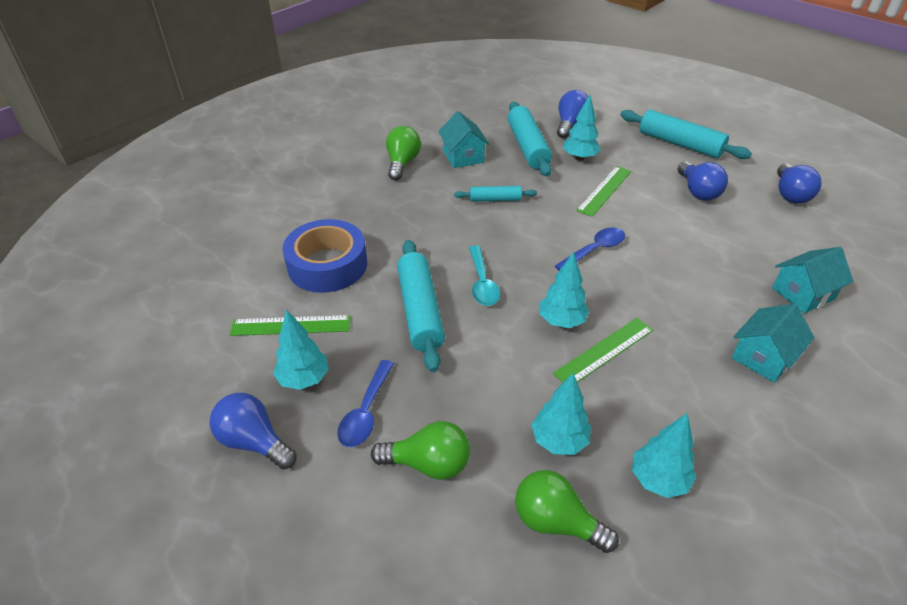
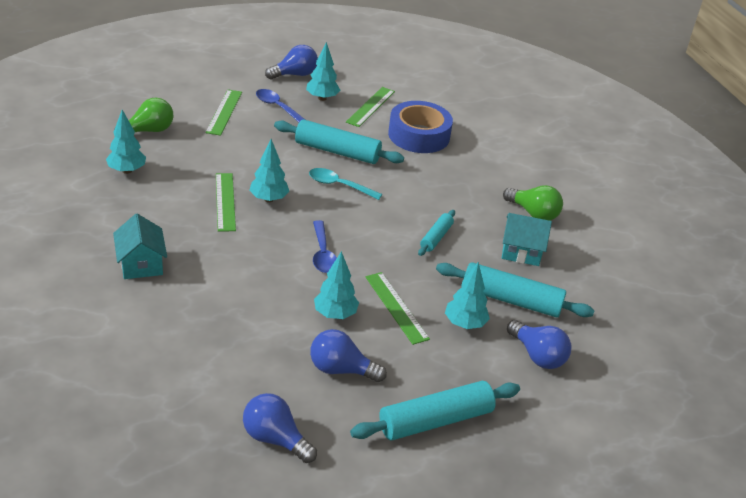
camera: 115 degrees right, 5 degrees down
(428, 464) = (224, 112): green light bulb -> green ruler
(559, 440) = (188, 153): turquoise tree -> turquoise tree (335, 314)
(803, 293) = (162, 332): turquoise house -> none

